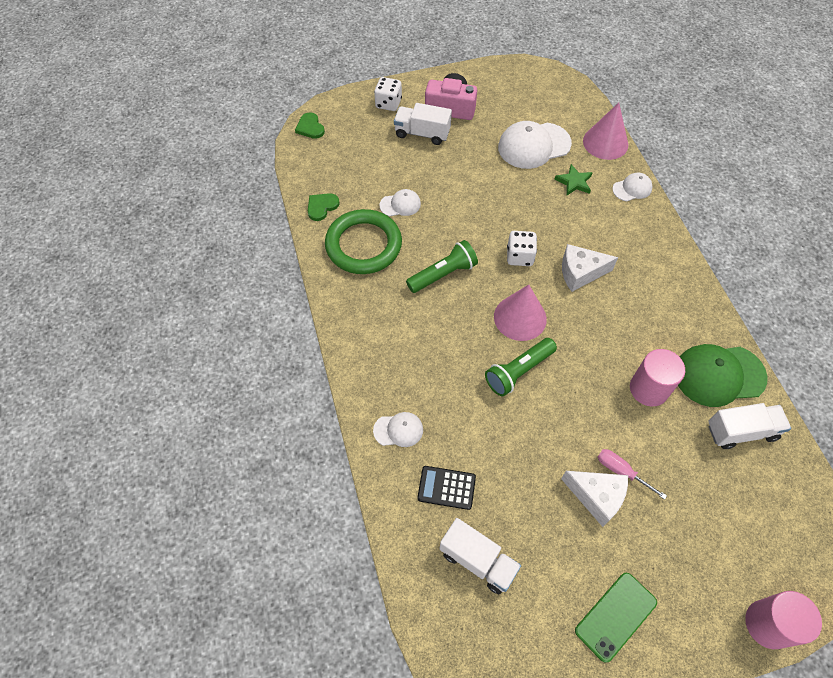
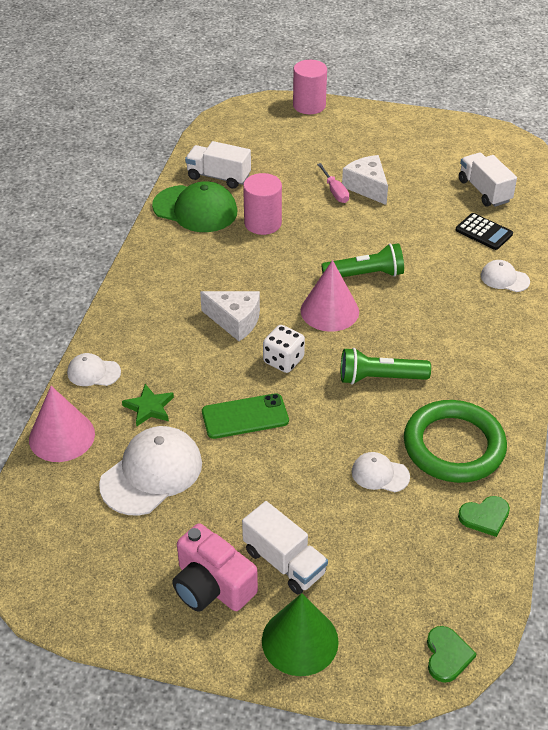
camera: 150 degrees left, 15 degrees down
(388, 103) = (300, 640): white dice -> green cone
(533, 145) = (152, 473): white cap -> white cap turned 60 degrees counterclockwise
(615, 616) = (405, 139): green phone -> green phone (245, 416)

